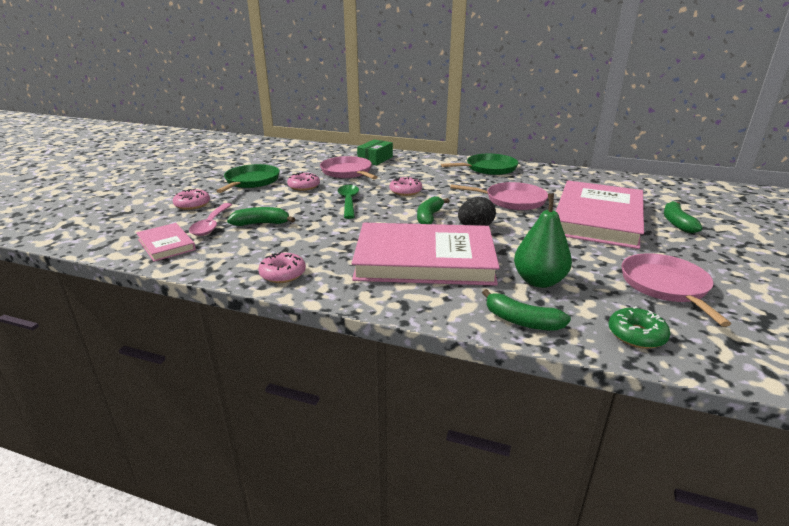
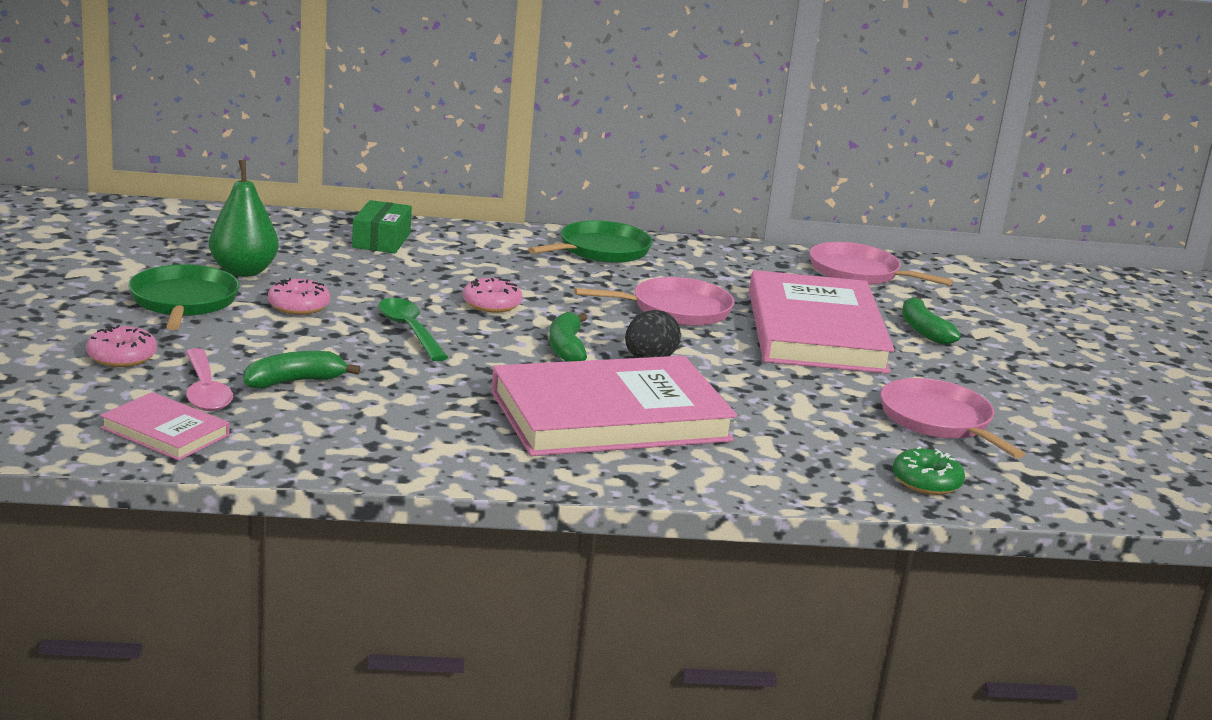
camera: 25 degrees left, 5 degrees down
(283, 274) = (416, 457): pink donut -> none
(347, 172) = (354, 271): pink pan -> pink pan (858, 272)
(521, 321) = (789, 482): green banana -> none
(539, 281) = (783, 430): green pear -> green pear (243, 271)

